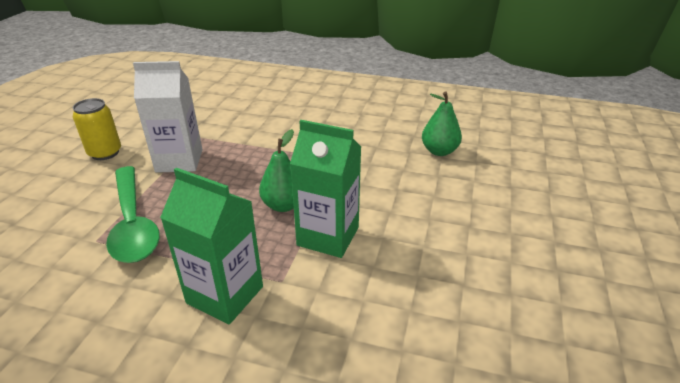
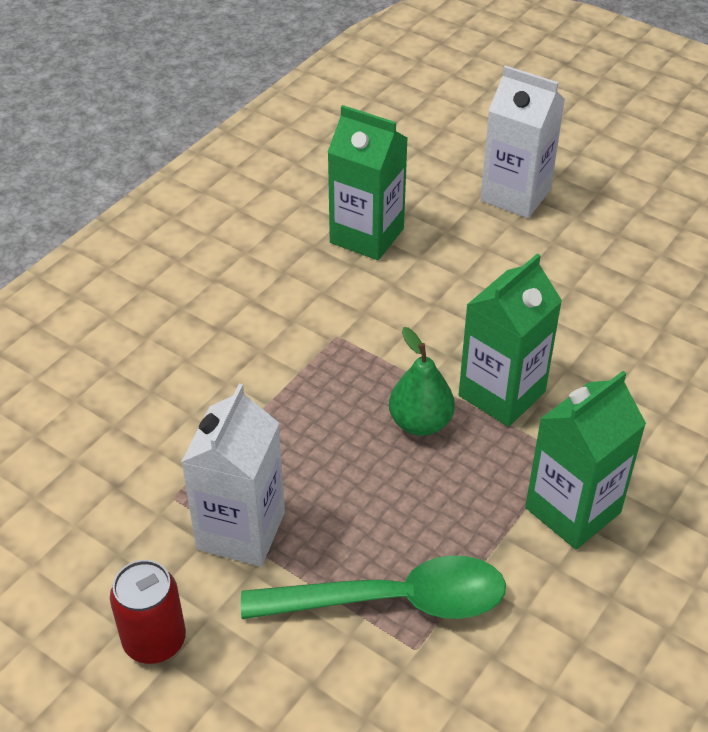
camera: 70 degrees left, 10 degrees up
(105, 153) = (154, 640): yellow can -> red can
(439, 151) = (367, 236): green pear -> green carton
(545, 204) = (515, 195): none -> white carton

